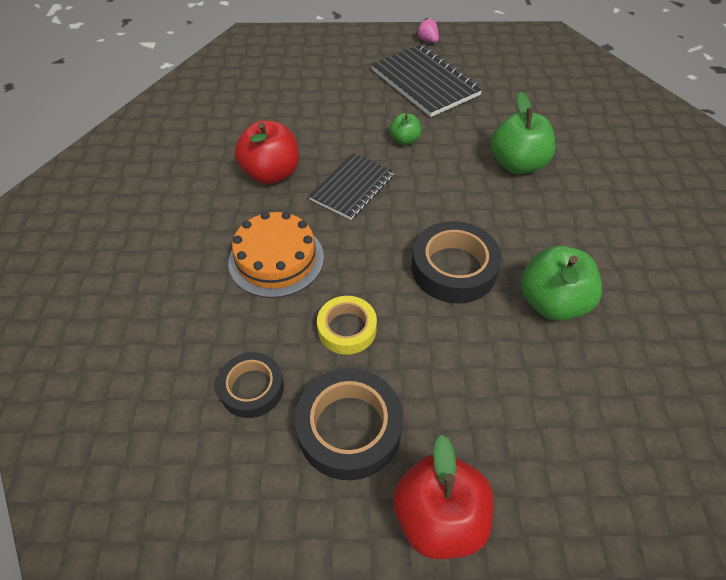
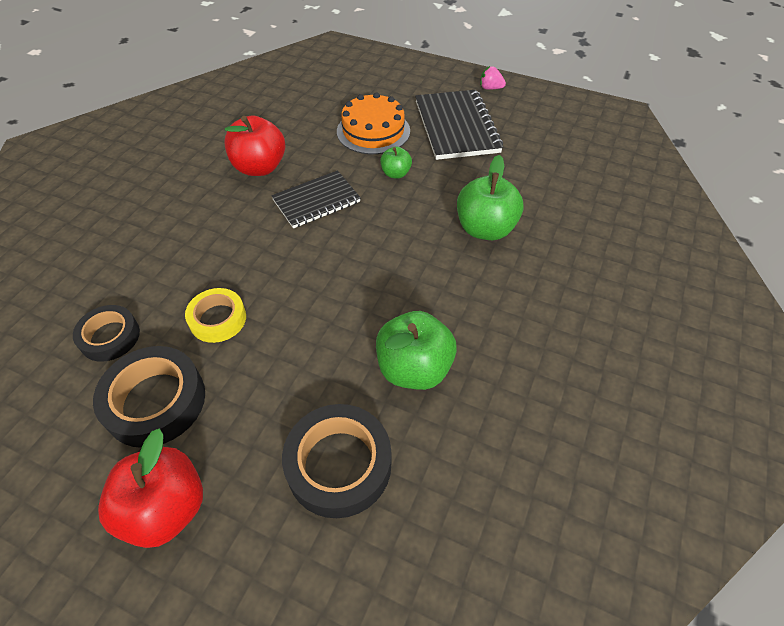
camera: 25 degrees right, 0 degrees up
(276, 259) = (208, 240): orange cake -> orange cake (373, 131)
(427, 40) = (490, 88): pink strawberry -> pink strawberry turned 60 degrees counterclockwise
(453, 268) = (348, 303): black tape -> black tape (339, 464)

